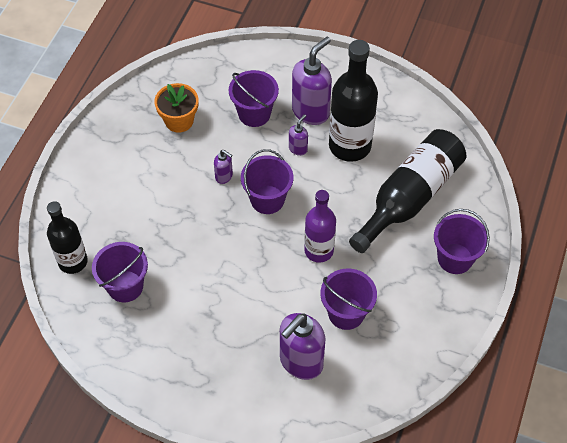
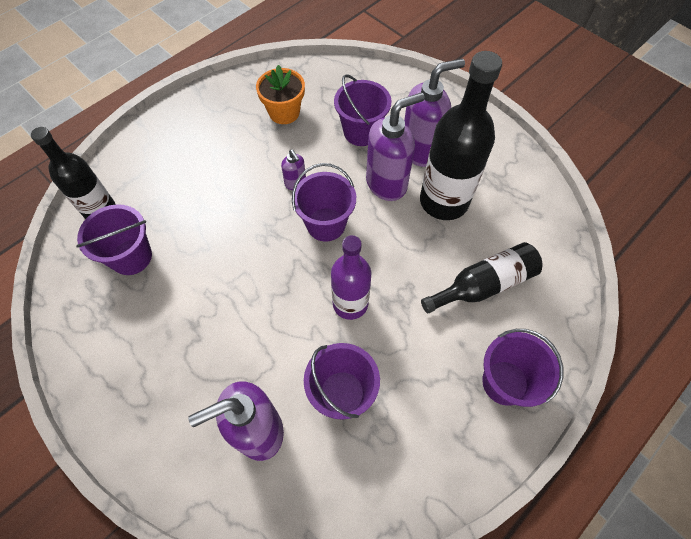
camera: 25 degrees right, 5 degrees up
(298, 149) = (387, 183): purple soap dispenser -> purple soap dispenser, size x2.09
(409, 197) = (484, 285): black bottle -> black bottle, size x0.65

